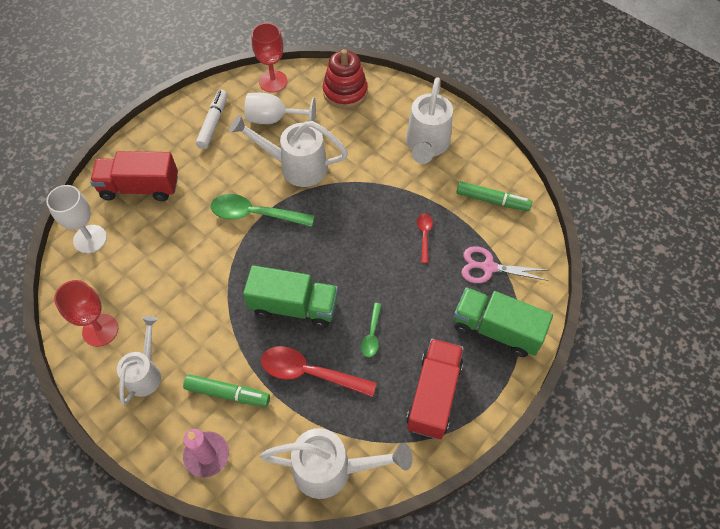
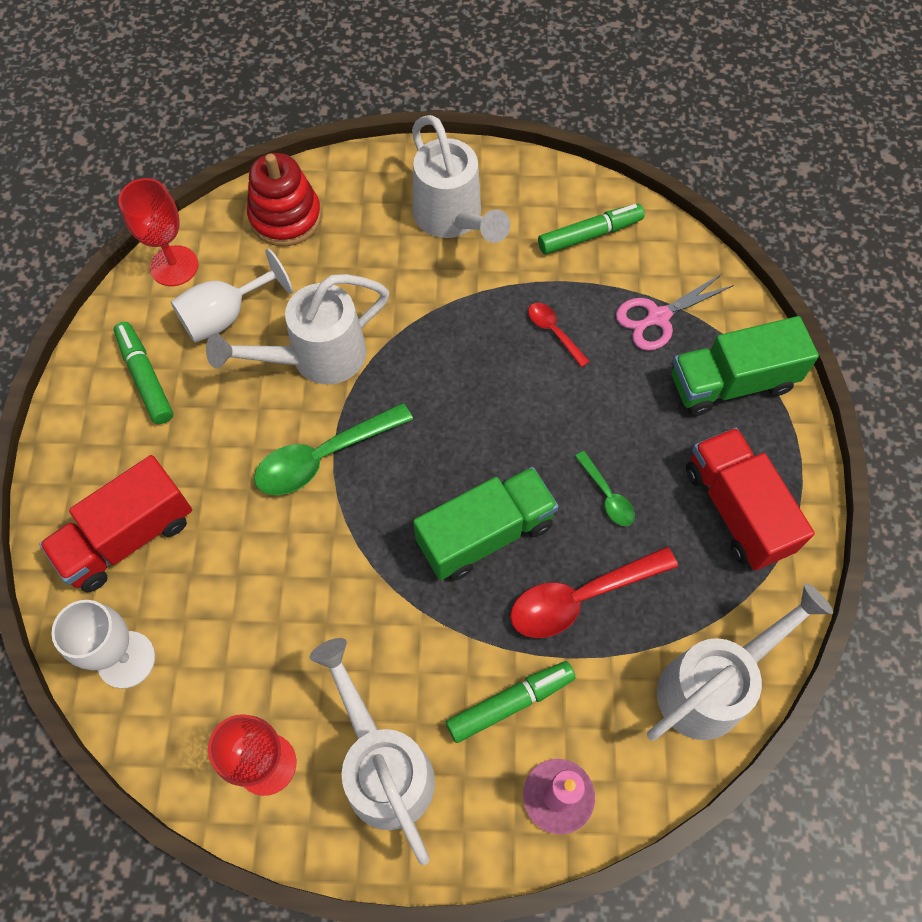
camera: 40 degrees left, 5 degrees up
(146, 372) = (383, 765): white watering can -> white watering can, size x1.52
(213, 123) = (145, 377): white marker -> green marker

